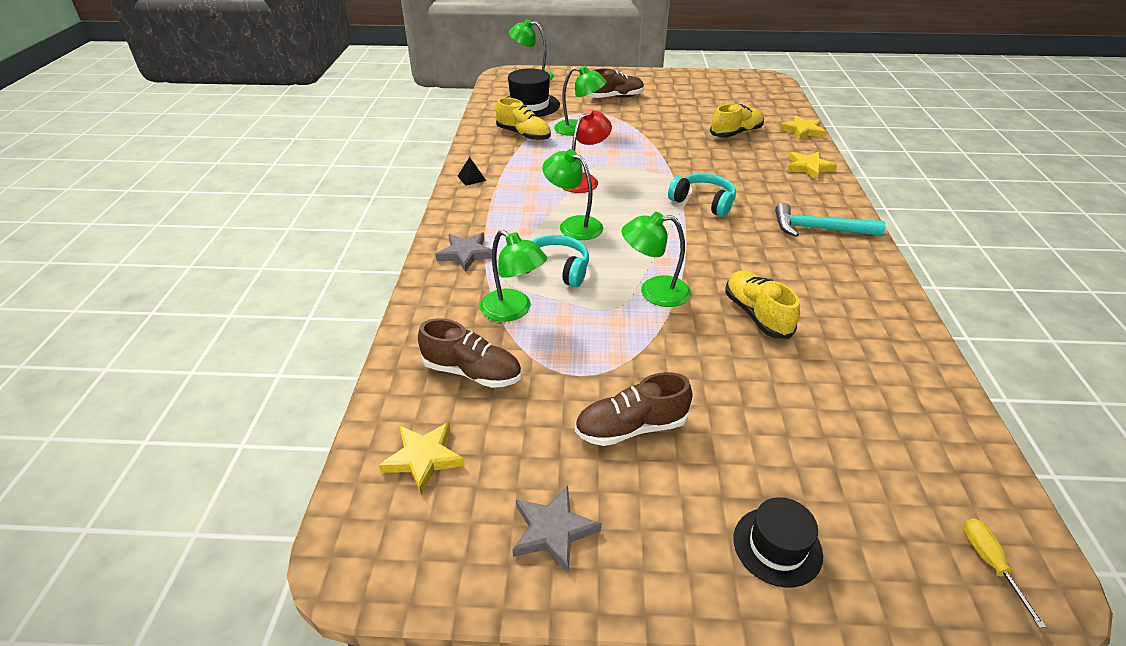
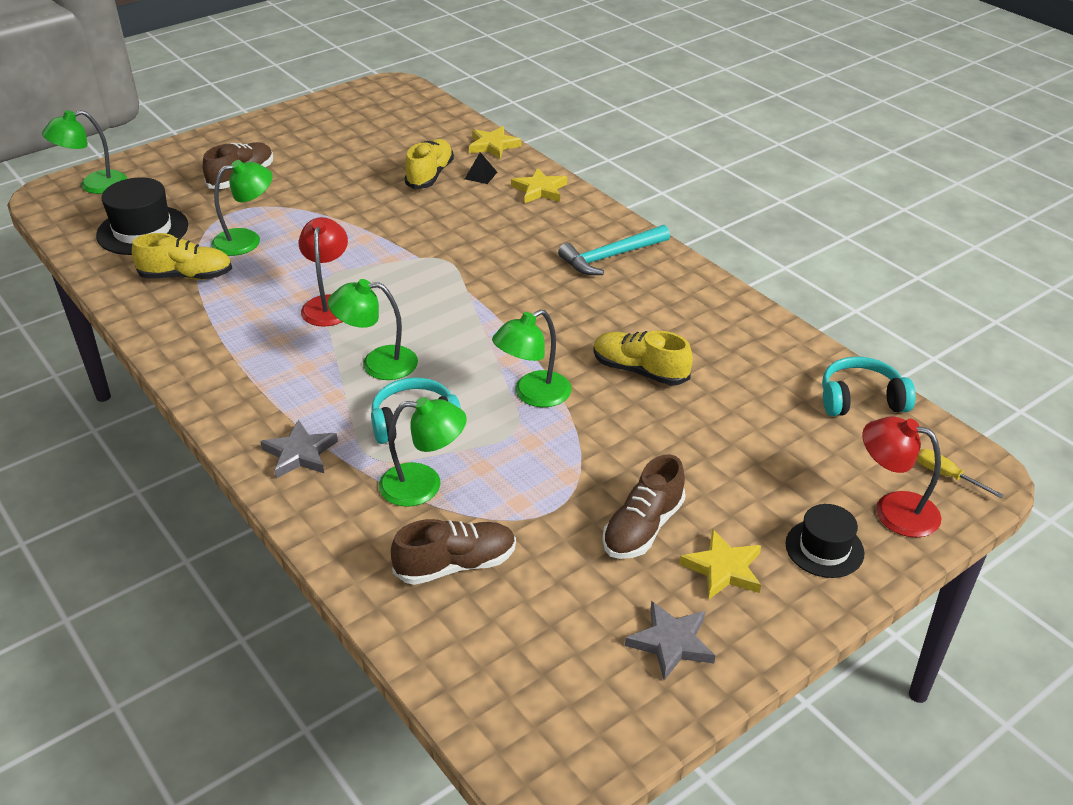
camera: 40 degrees left, 0 degrees up
(424, 458) = (505, 662): yellow star -> yellow star (723, 569)
(471, 178) = (190, 361): black pyramid -> black pyramid (481, 175)
(703, 202) = (480, 275): turquoise headphones -> turquoise headphones (861, 400)
(890, 558) = (893, 510): none -> red lamp

